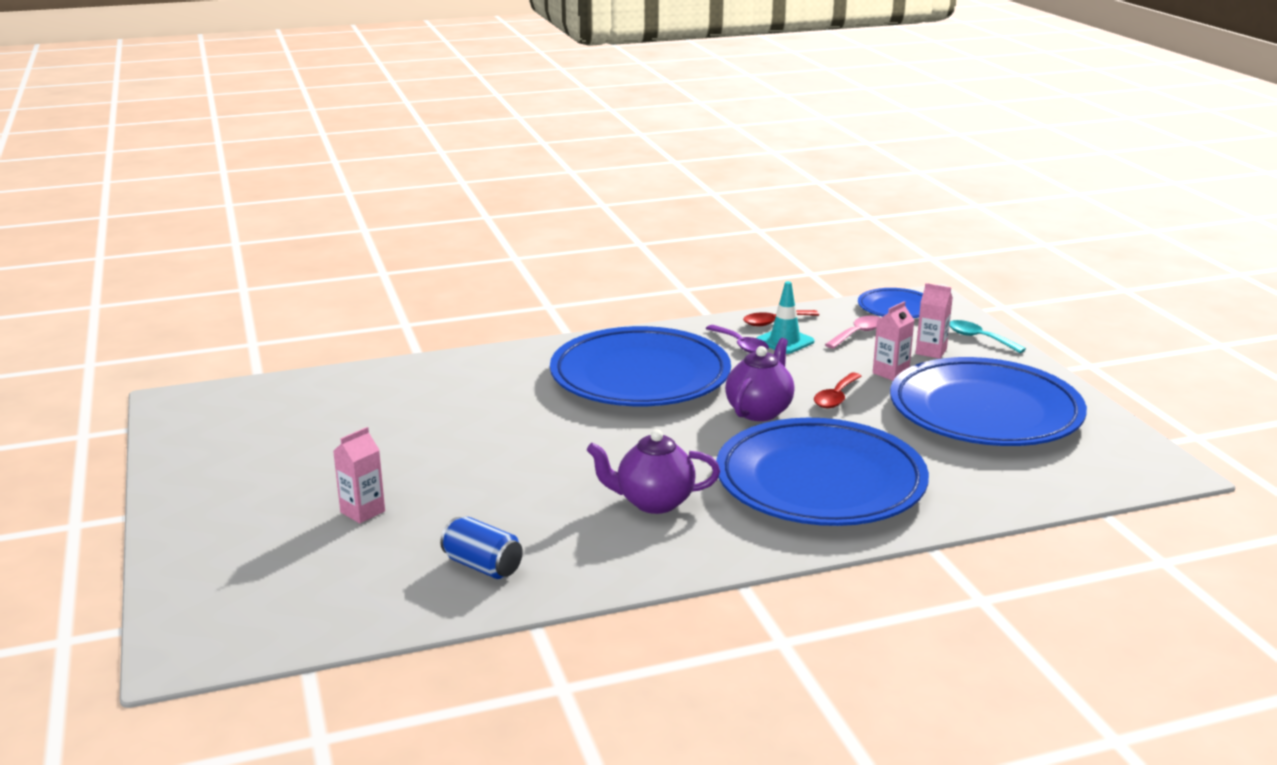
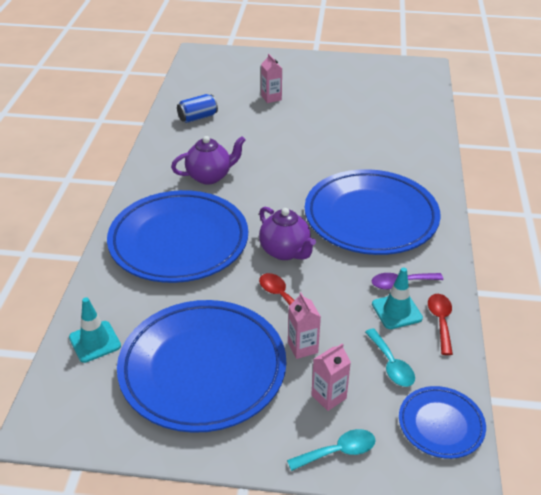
camera: 115 degrees right, 15 degrees up
(653, 502) = (209, 176): purple teapot -> purple teapot turned 45 degrees clockwise
(857, 334) = (391, 364): pink spoon -> turquoise spoon
(1040, 480) = (95, 342): none -> turquoise traffic cone

